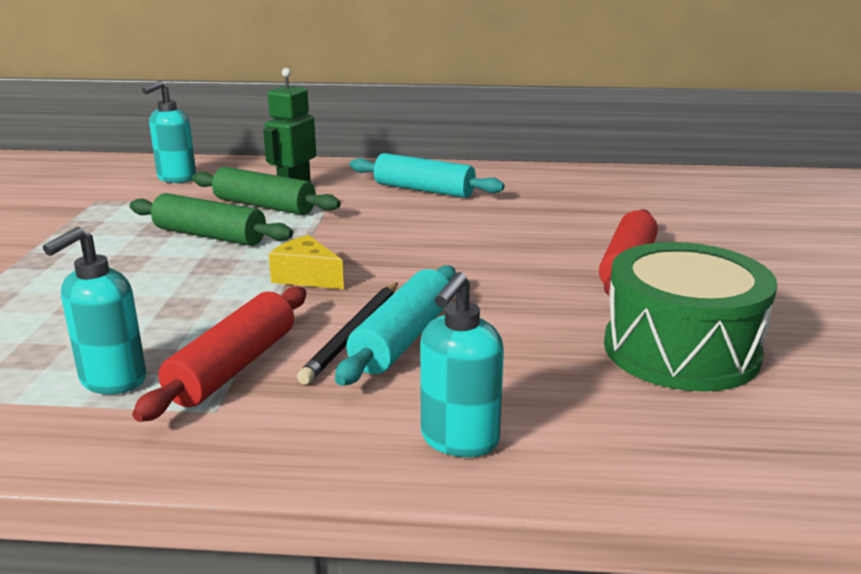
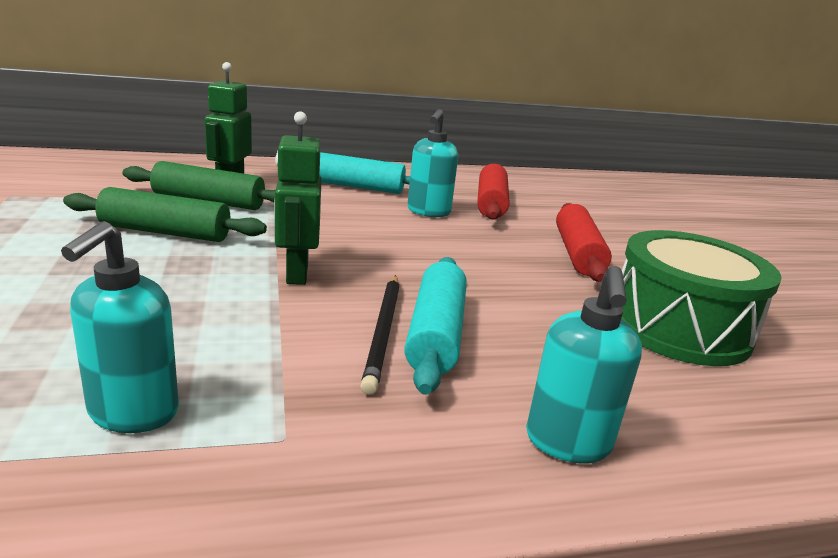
camera: 20 degrees left, 0 degrees up
(176, 178) = (95, 174): turquoise soap dispenser -> turquoise soap dispenser (428, 212)
(233, 367) = (276, 381): red rolling pin -> red rolling pin (491, 203)
(306, 277) = (296, 273): yellow cheese -> green robot

